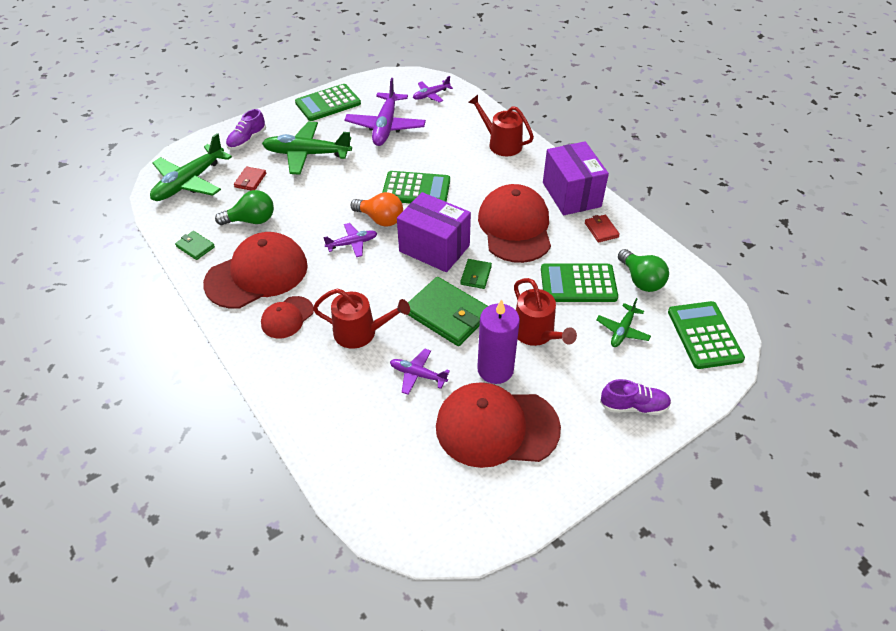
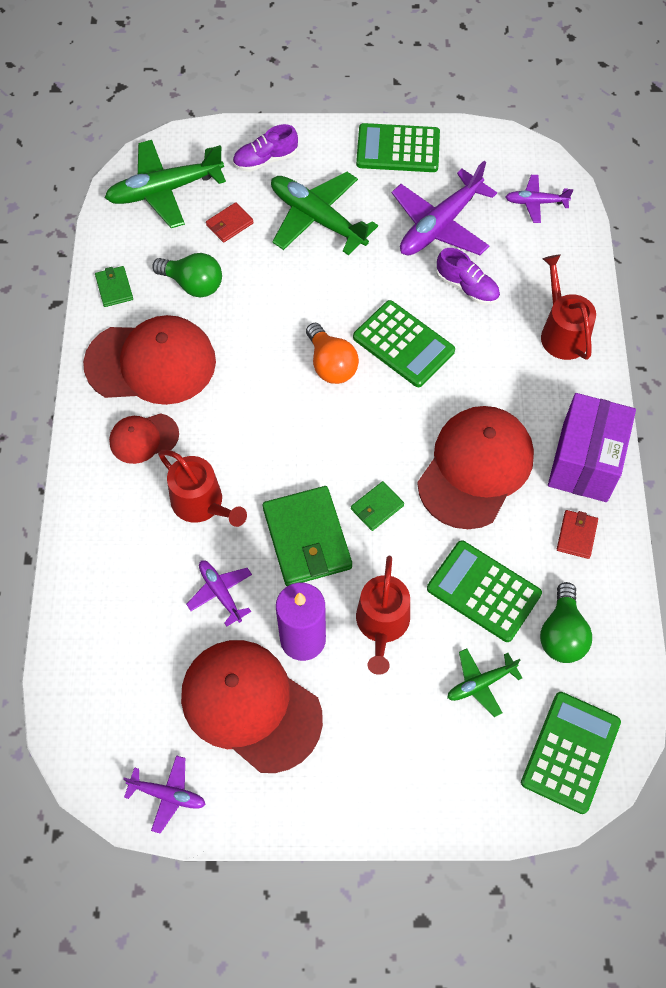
camera: 35 degrees right, 15 degrees up
(352, 243) = (276, 381): purple plane -> purple plane (168, 795)
(434, 248) = (360, 442): purple box -> none
(633, 406) = (410, 780): purple shoe -> purple shoe (467, 287)

